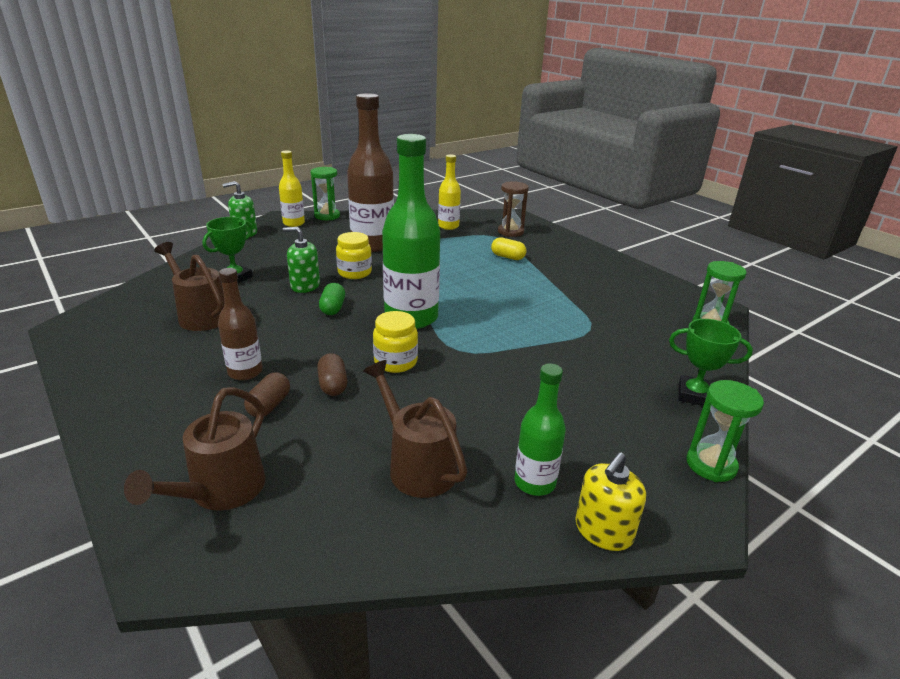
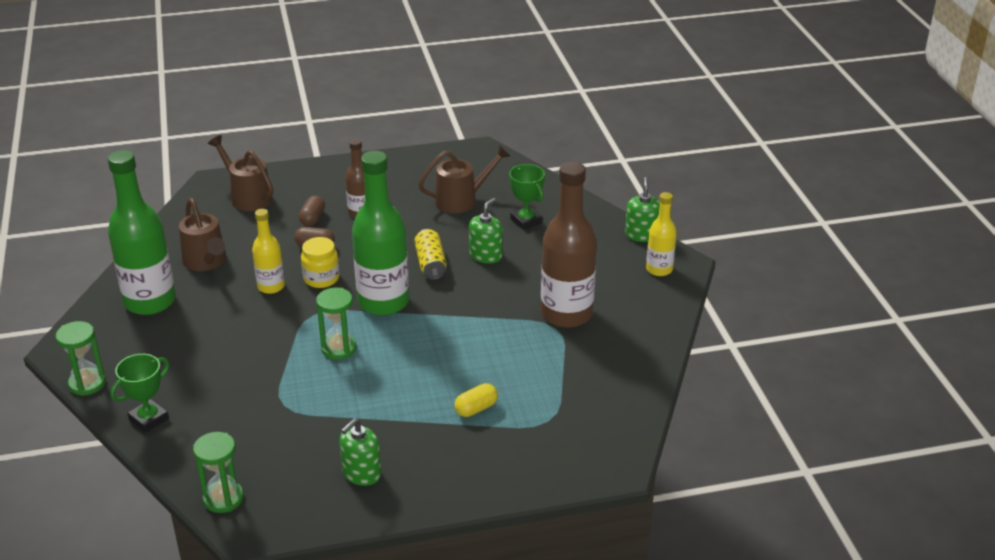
camera: 115 degrees right, 5 degrees up
(269, 405) = (312, 219): brown capsule -> brown capsule turned 60 degrees clockwise
(327, 216) = (676, 297): green hourglass -> green hourglass (339, 348)
(333, 308) = (430, 264): green capsule -> yellow can
(354, 273) = (497, 288): yellow jar -> none
(416, 465) = (206, 262): brown watering can -> brown watering can turned 75 degrees clockwise
(448, 226) = (599, 389): yellow bottle -> yellow bottle (271, 287)
(510, 232) = (553, 441): brown hourglass -> none
(534, 482) = (150, 301): green bottle -> green bottle, size x1.86
(603, 531) = (94, 313): yellow soap dispenser -> none
(614, 281) = (361, 473): none -> green soap dispenser

